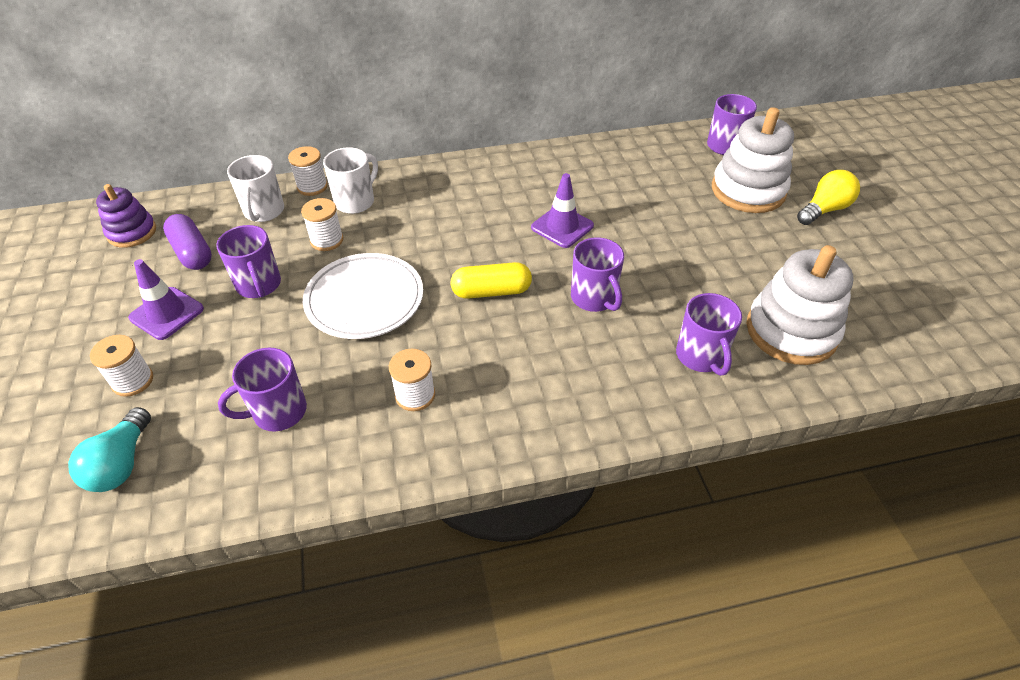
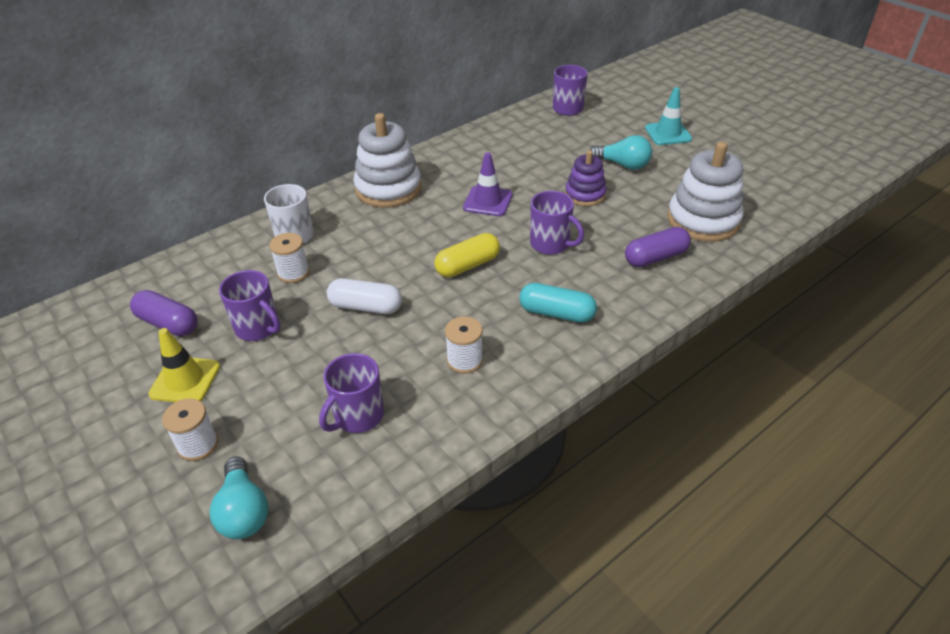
camera: 25 degrees left, 5 degrees down
(132, 232) = (88, 327): purple stacking toy -> purple stacking toy (585, 195)
(166, 313) = (185, 380): purple traffic cone -> yellow traffic cone
(264, 211) = (213, 268): white mug -> none
(312, 187) = (244, 235): white spool -> none
(365, 300) = (366, 307): white plate -> white capsule
(544, 380) = (556, 313): none -> turquoise capsule
(701, 356) = (655, 257): purple mug -> purple capsule
(742, 231) = (623, 165): none -> turquoise light bulb
(748, 191) = (607, 135): white stacking toy -> white stacking toy (388, 189)
(824, 210) = (668, 134): yellow light bulb -> turquoise traffic cone

